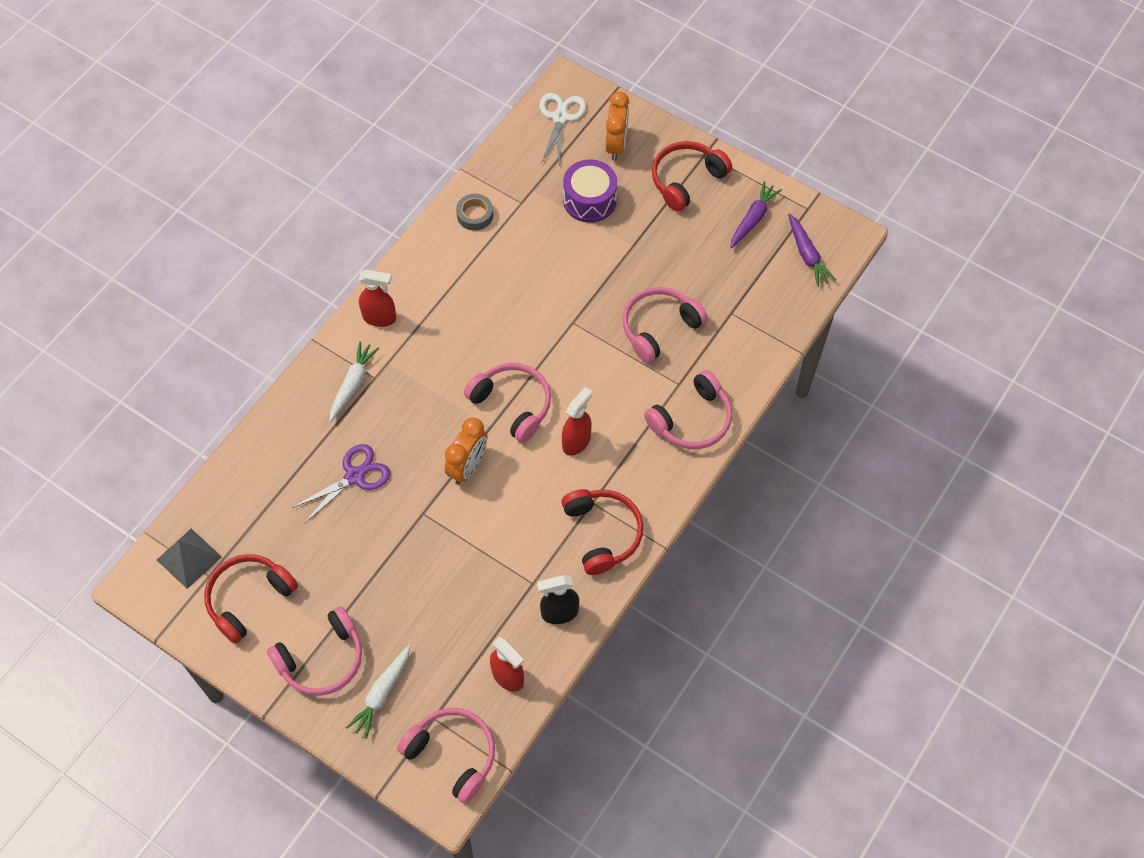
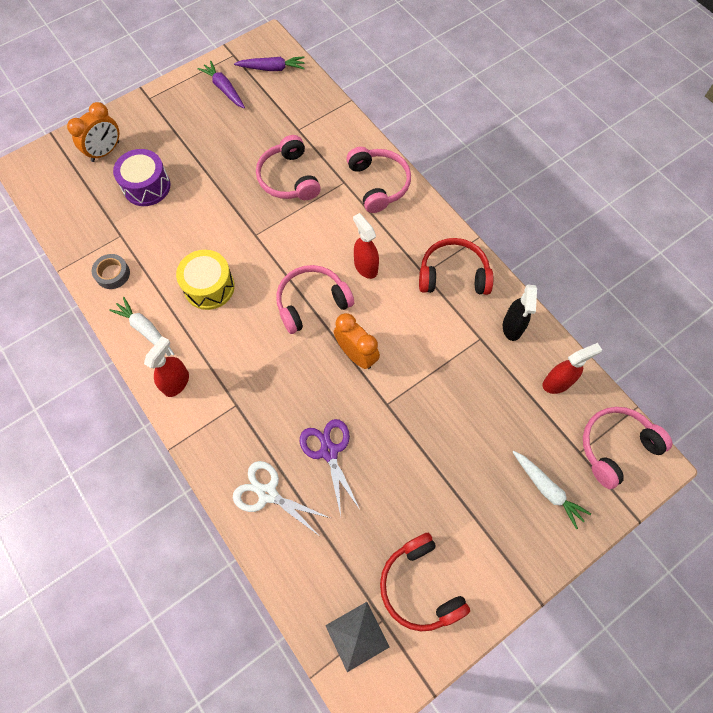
camera: 70 degrees left, 5 degrees up
(322, 659) = (500, 533): pink headphones -> none
(353, 384) = (234, 426): white carrot -> white carrot (145, 329)
(493, 304) = (209, 287): none -> yellow drum
(560, 117) = (54, 181): white scissors -> white scissors (267, 493)
(616, 145) = (105, 152): orange clock -> orange clock turned 105 degrees clockwise
(686, 180) = (165, 117): red headphones -> none

